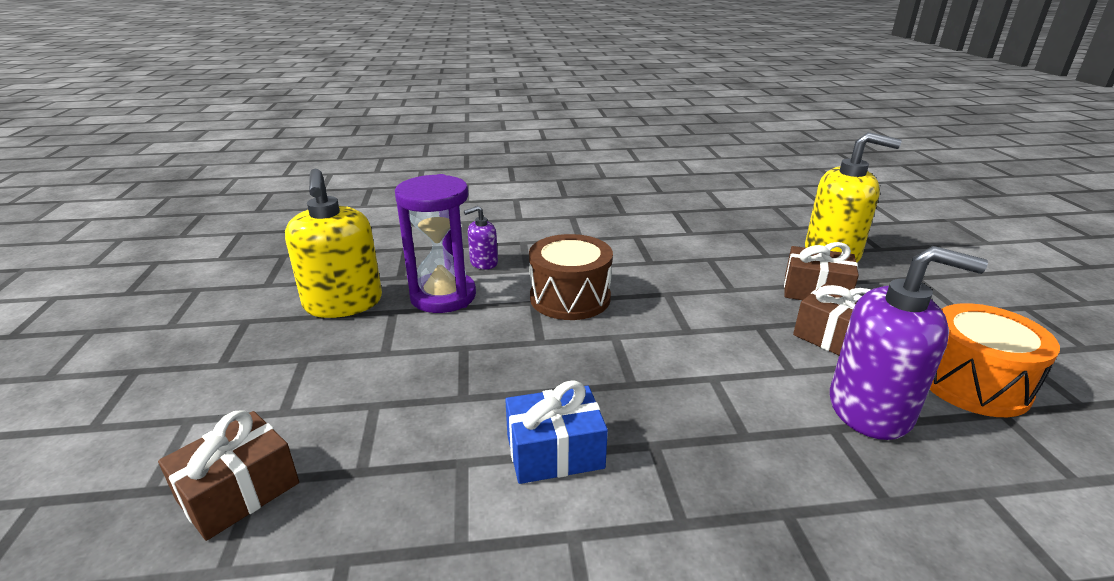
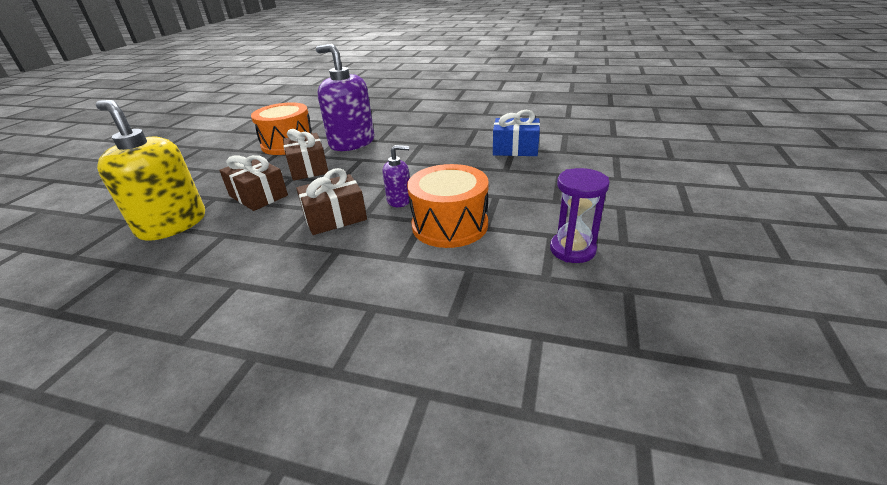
camera: 155 degrees left, 5 degrees up
(239, 491) = (678, 156): brown gift -> brown gift (335, 217)
(343, 303) = (684, 261): yellow soap dispenser -> none
(443, 296) = (572, 250): purple hourglass -> purple hourglass, size x0.65
(483, 263) = (519, 290): purple soap dispenser -> purple soap dispenser (399, 200)
(570, 298) = (450, 225): brown drum -> orange drum

